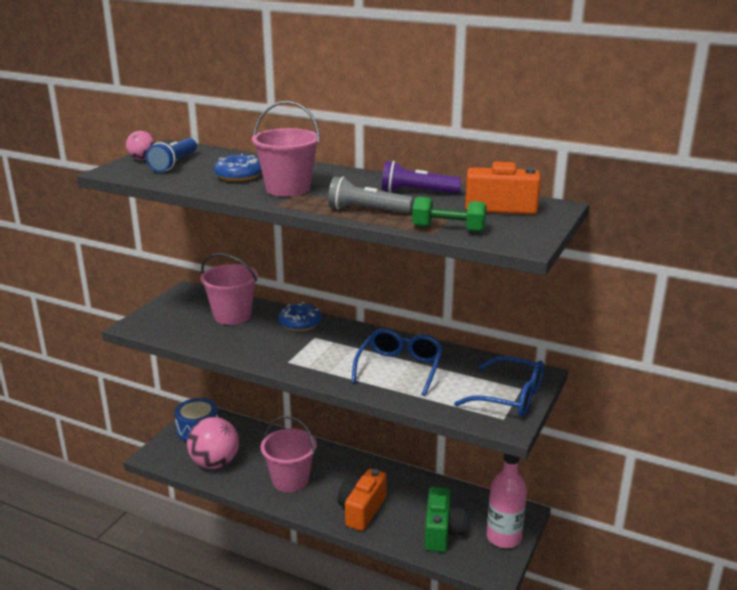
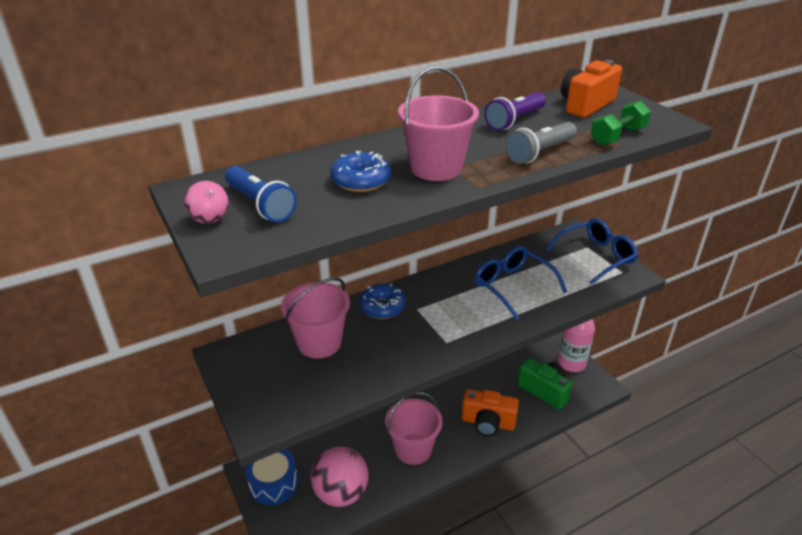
camera: 55 degrees left, 10 degrees up
(361, 510) = (488, 423): orange camera -> orange camera turned 45 degrees counterclockwise

